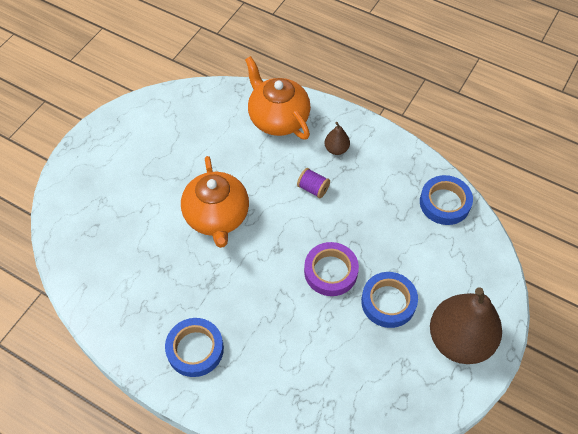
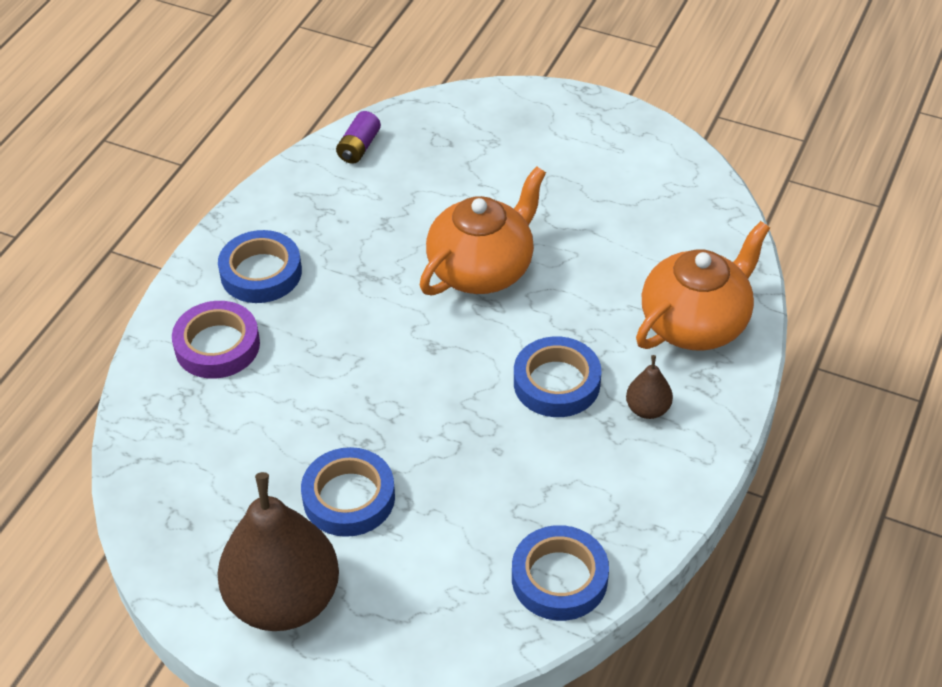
camera: 85 degrees right, 10 degrees down
(84, 281) = (359, 147): none -> purple battery
(217, 217) = (482, 269): orange teapot -> orange teapot turned 150 degrees clockwise
(313, 188) = (556, 383): purple spool -> blue tape
(330, 271) = (399, 417): purple tape -> purple tape (217, 345)

